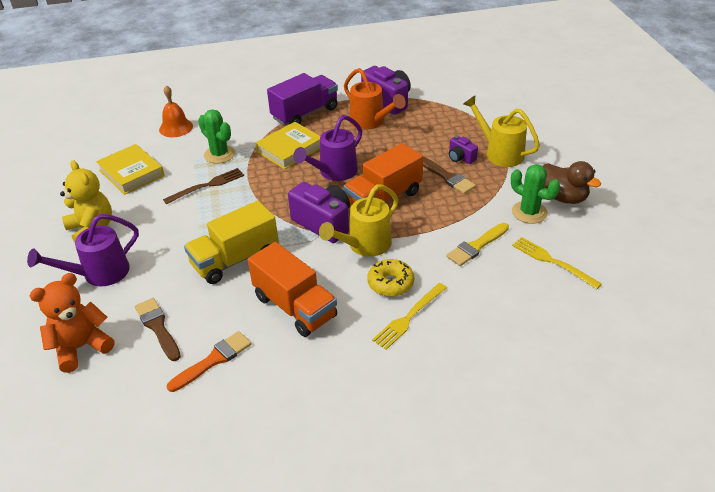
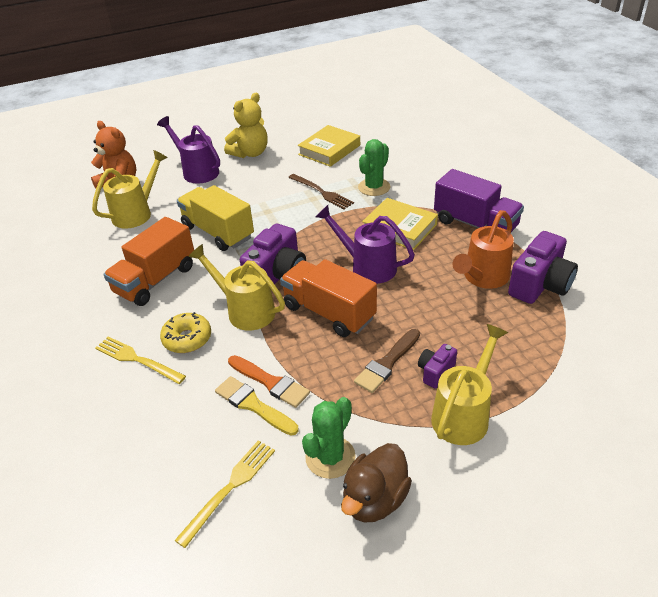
camera: 80 degrees right, 0 degrees up
(158, 327) = (137, 213): brown brush -> yellow watering can
(176, 128) = (409, 153): orange bell -> none
(213, 360) = (97, 249): orange brush -> orange brush (270, 382)

